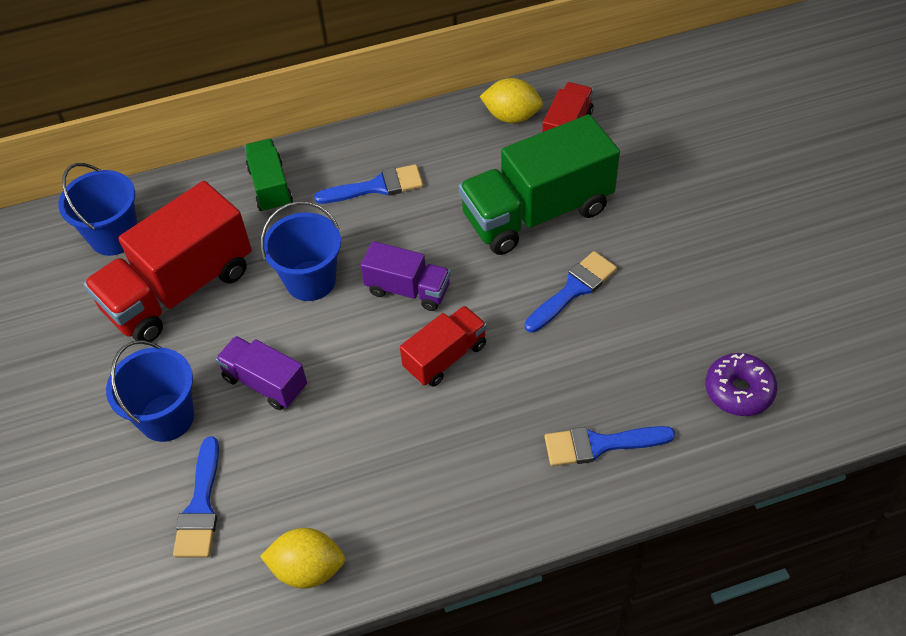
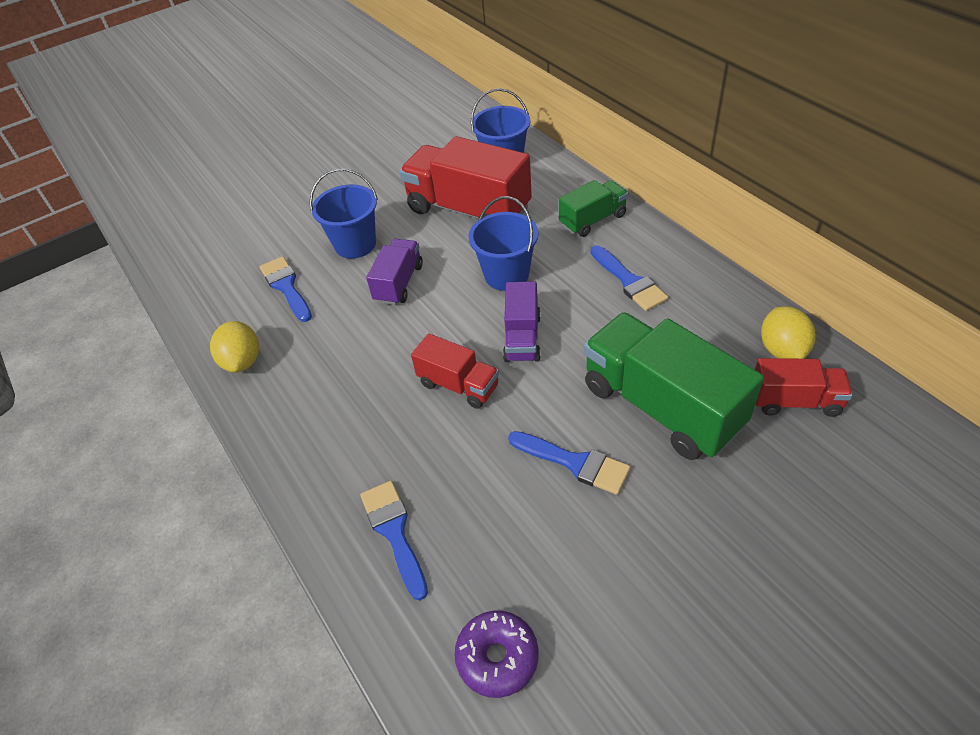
camera: 75 degrees right, 5 degrees down
(200, 506) = (286, 287): blue brush -> blue brush turned 75 degrees clockwise

